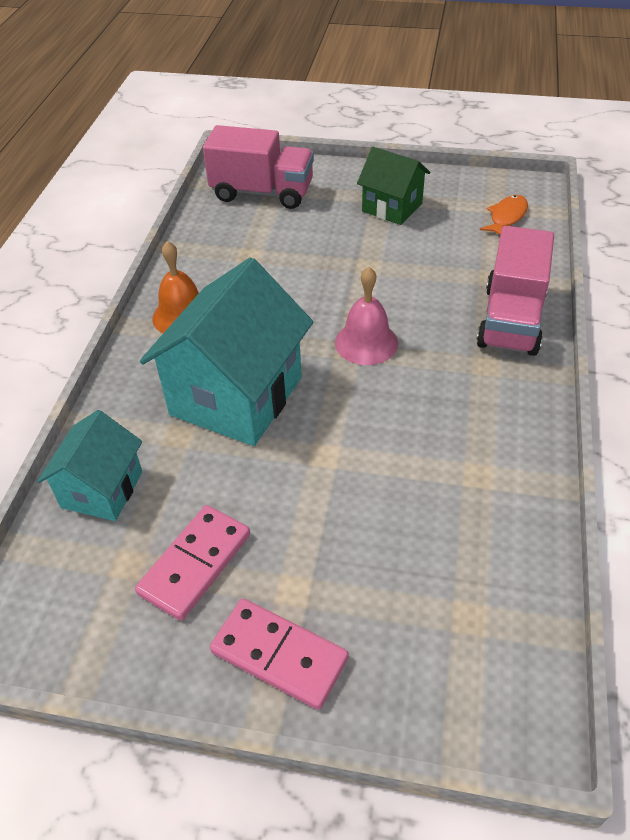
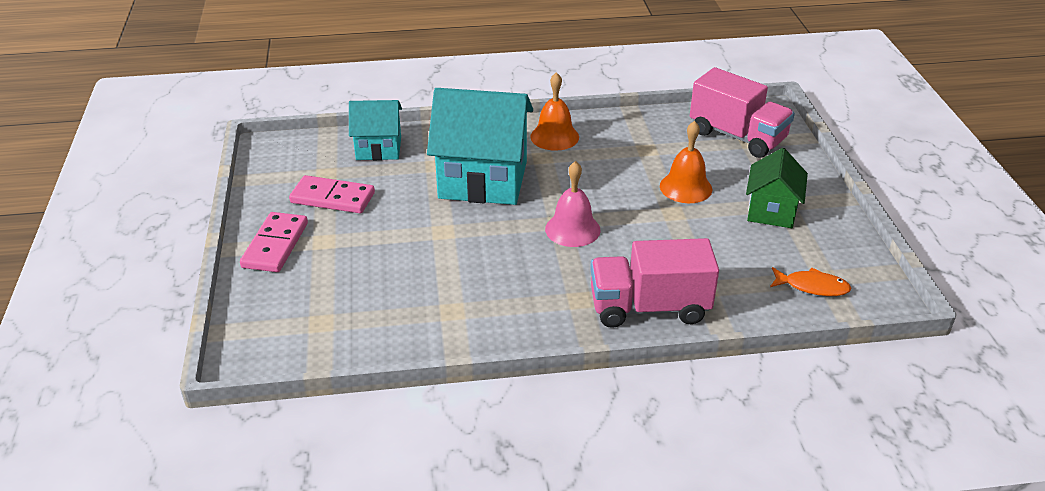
camera: 70 degrees right, 10 degrees down
(262, 193) = (737, 136): pink truck -> pink truck turned 45 degrees counterclockwise
(330, 247) = (686, 187): none -> orange bell

